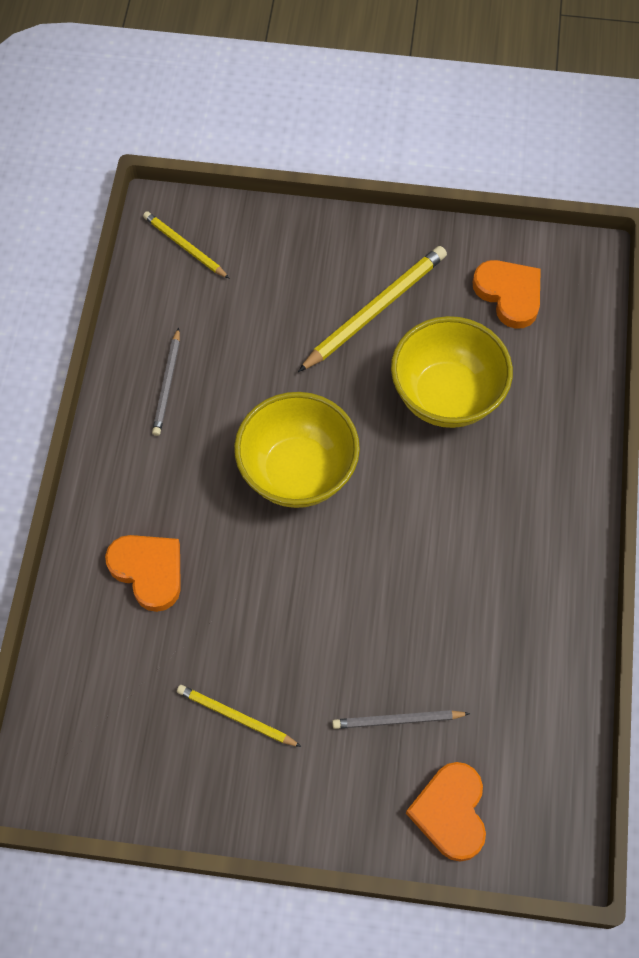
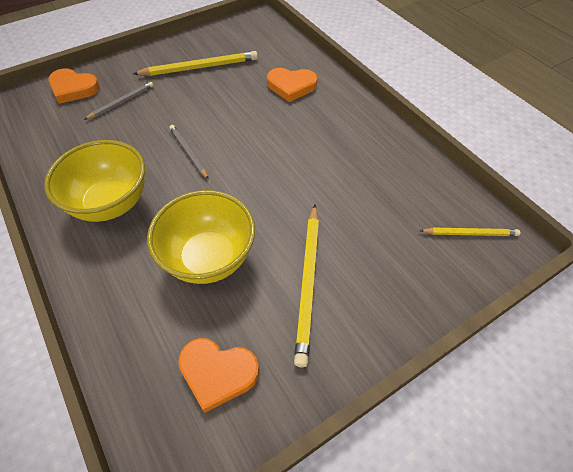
camera: 140 degrees right, 10 degrees down
(167, 384) = (378, 156): grey pencil -> grey pencil (188, 152)
(236, 717) = (199, 67): yellow pencil -> yellow pencil, size x1.70
(297, 472) = (263, 161): yellow bowl -> yellow bowl (111, 203)
(450, 812) = (73, 88): orange heart -> orange heart turned 150 degrees clockwise

